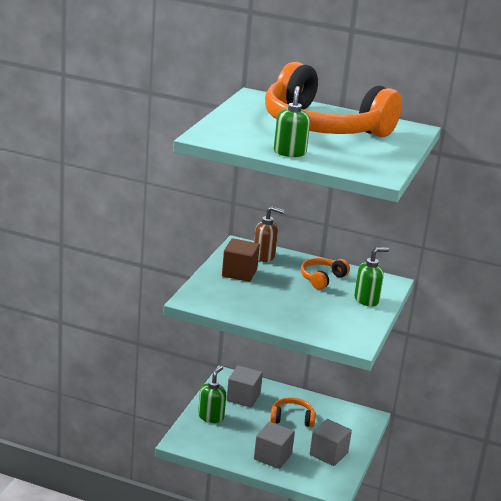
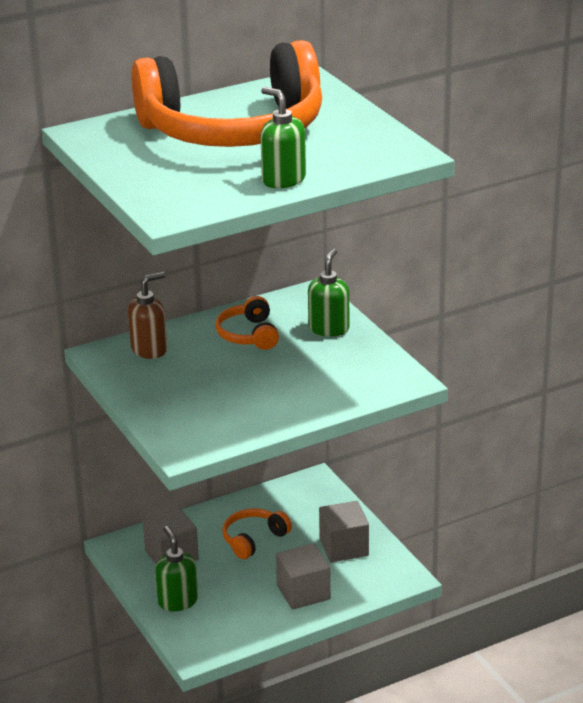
camera: 45 degrees left, 5 degrees up
(239, 273) = (164, 385): brown cube -> none

